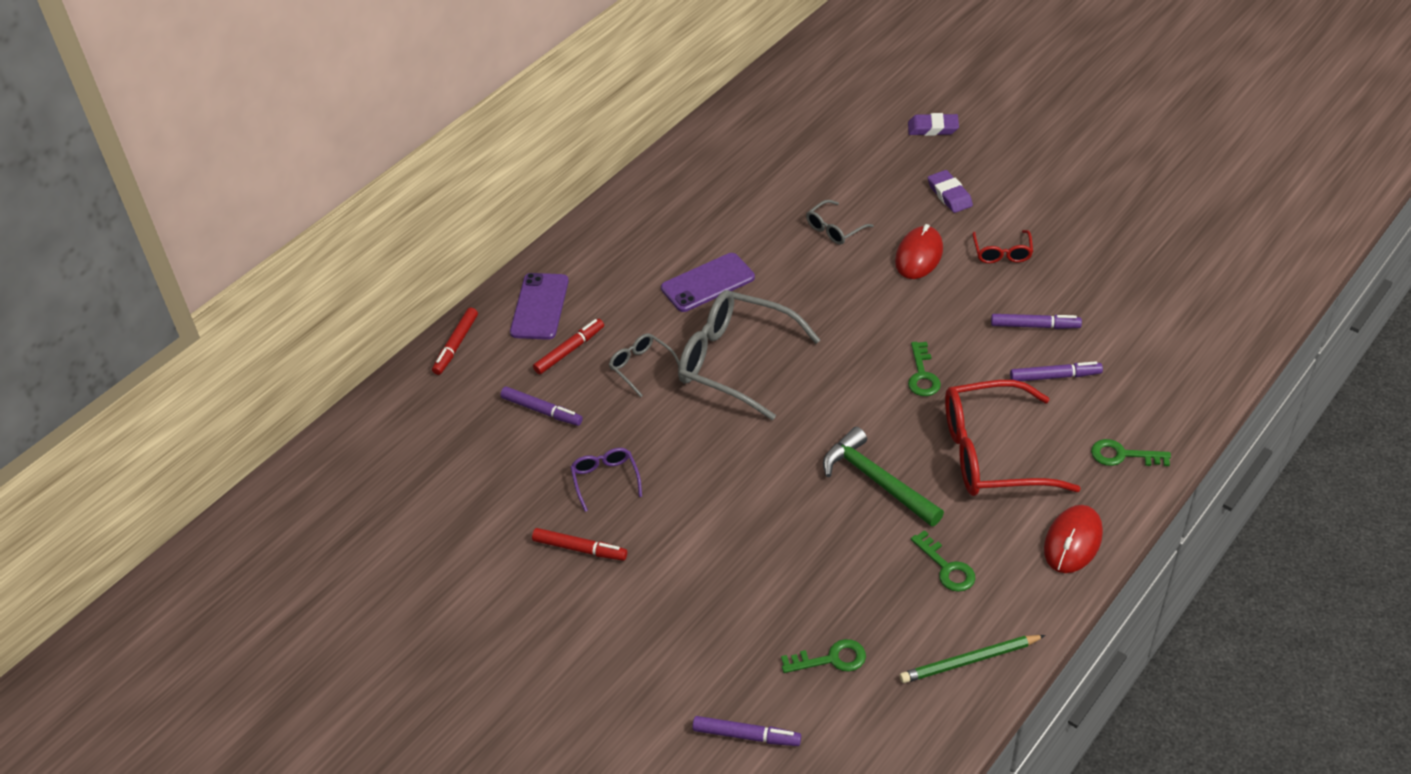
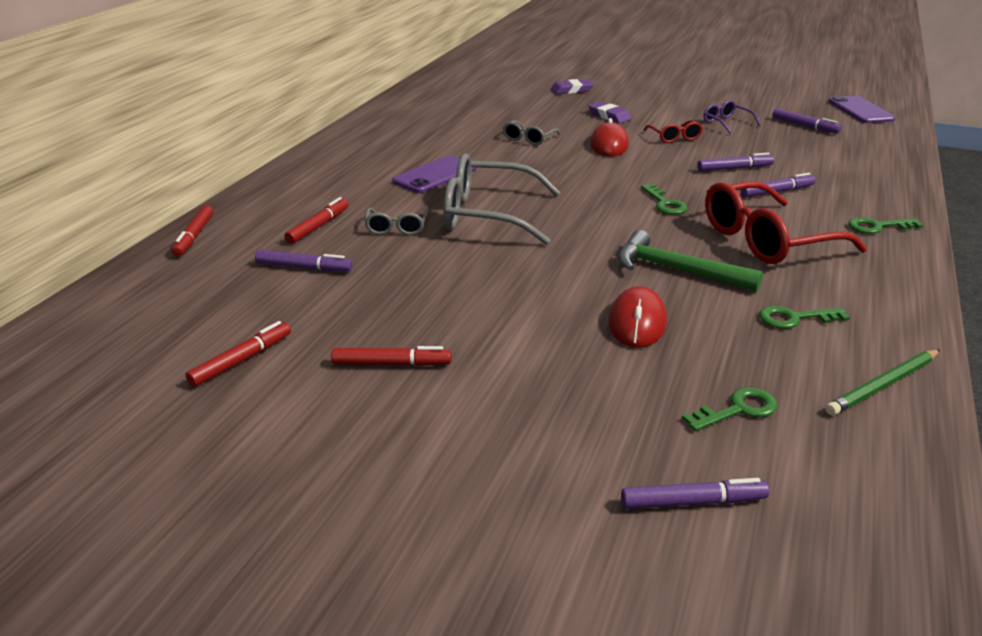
camera: 20 degrees left, 15 degrees down
(466, 520) = (242, 360): none -> red marker
(540, 306) = (277, 204): purple phone -> purple phone (860, 110)
(605, 479) = (396, 306): purple glasses -> purple glasses (726, 123)
(641, 367) = (397, 228): grey glasses -> grey glasses turned 120 degrees counterclockwise
(947, 567) = (794, 318): green key -> green key turned 135 degrees clockwise
(1072, 541) = (892, 283): red mouse -> red mouse (637, 322)
(1174, 254) = (805, 126): none -> purple marker

